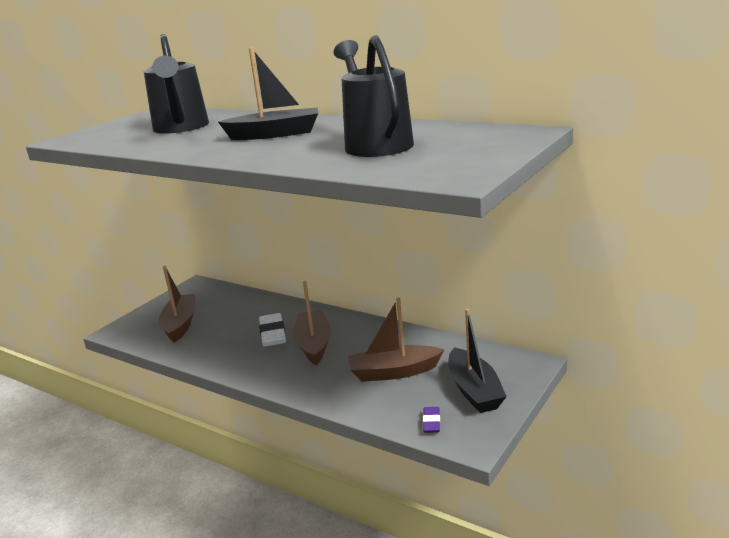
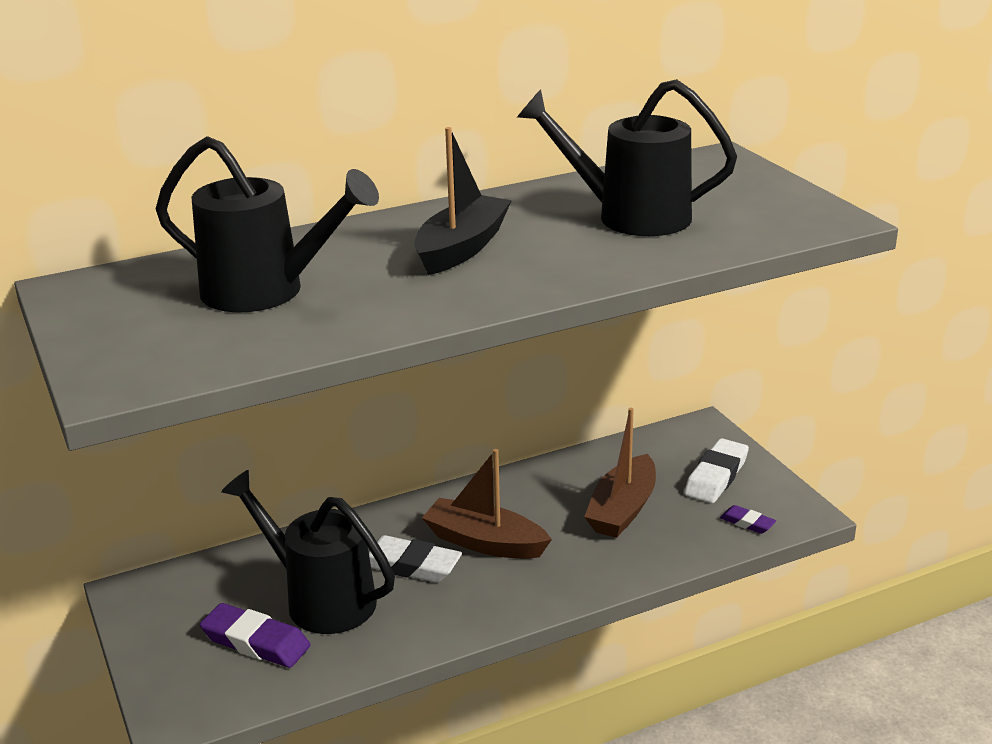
camera: 60 degrees left, 5 degrees up
(180, 324) = (256, 642): brown boat -> purple eraser
(225, 324) = (320, 598): none -> black watering can
(474, 390) = (716, 476): black boat -> white eraser

